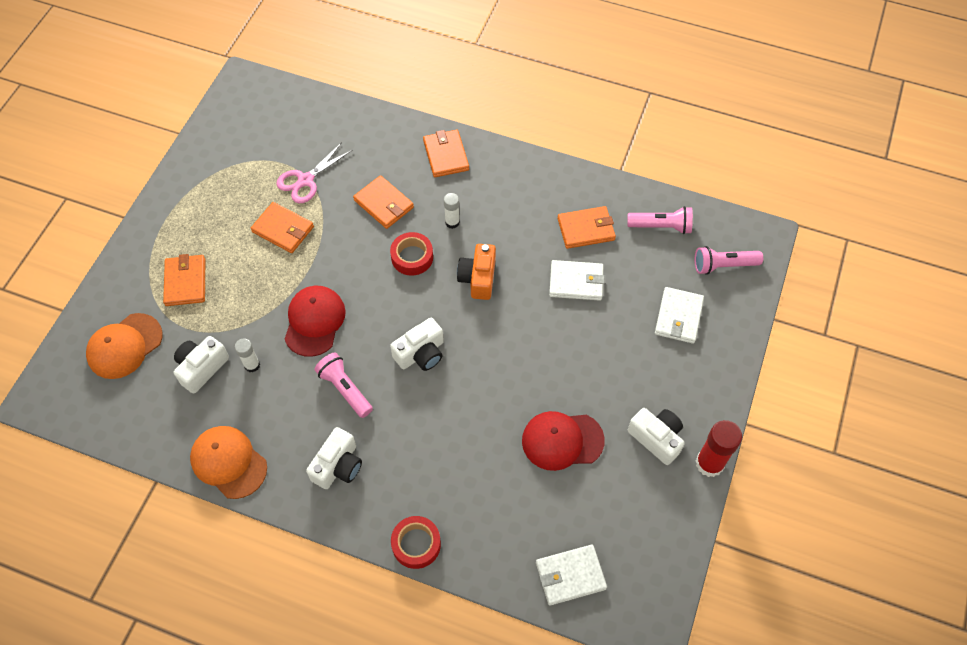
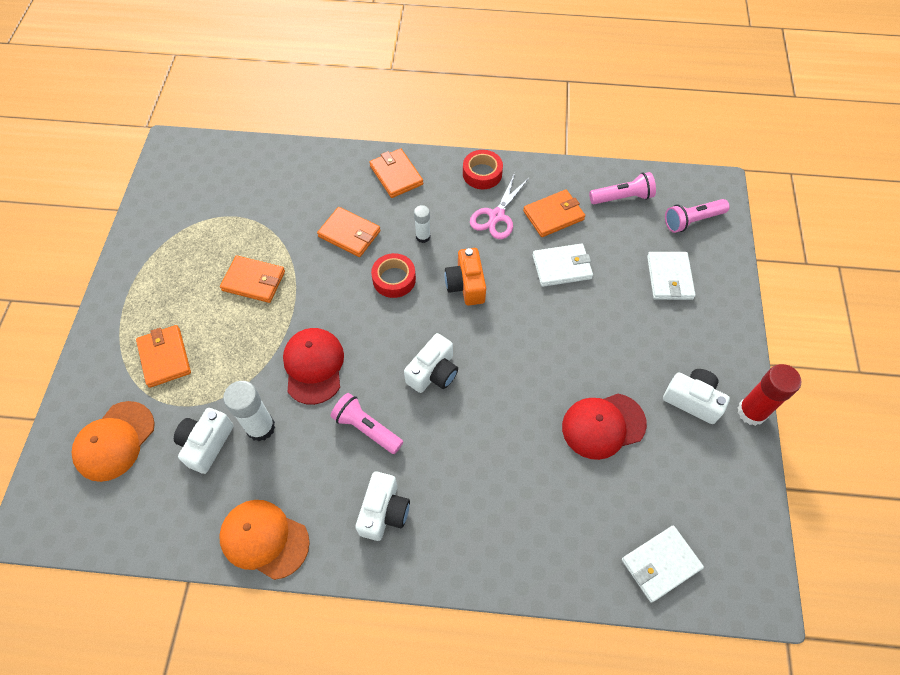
camera: 15 degrees left, 0 degrees up
(252, 365) = (260, 427): white glue stick -> white glue stick, size x1.72
(306, 180) = (263, 228): pink scissors -> pink scissors (497, 216)
(416, 544) = (492, 574): red tape -> red tape (482, 174)

